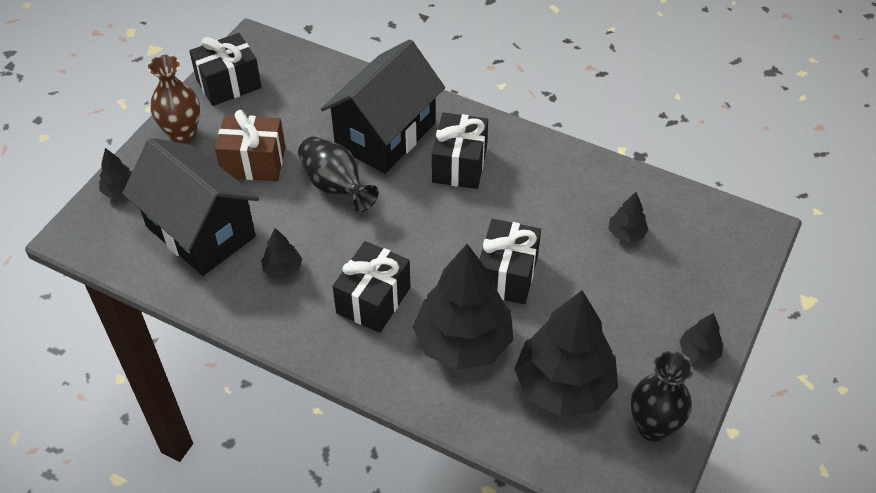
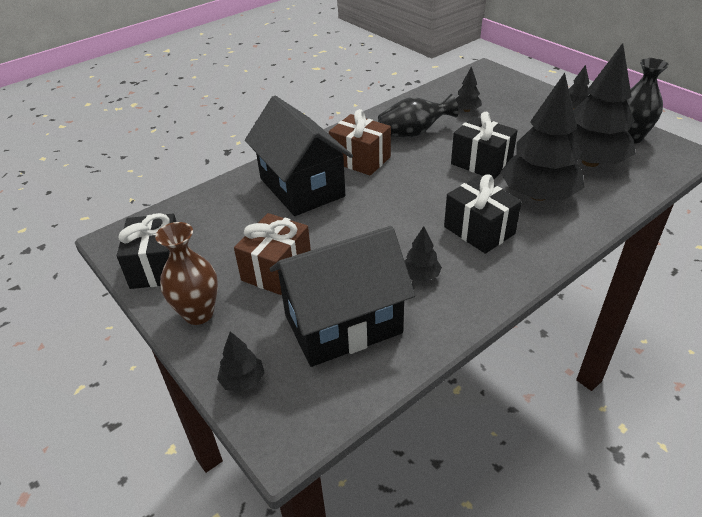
camera: 65 degrees left, 10 degrees down
(336, 186) = (341, 225): black vase -> black vase (413, 133)
(459, 165) = (360, 159): black gift -> brown gift

